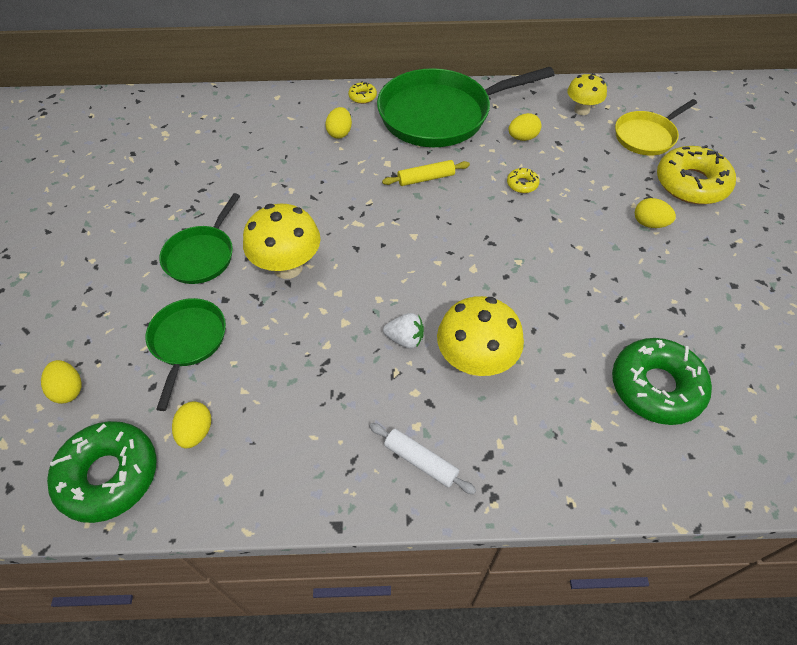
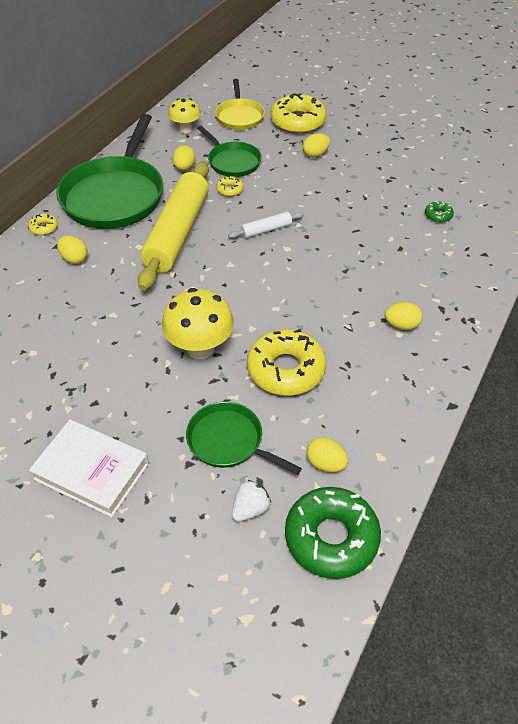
camera: 60 degrees left, 5 degrees down
(68, 390) = (220, 547): yellow egg -> yellow egg (401, 325)
(114, 265) = (92, 471): none -> white book
(202, 255) = (138, 401): green pan -> green pan (232, 162)
(300, 345) = (286, 369): none -> yellow donut
(405, 339) = (323, 309): white strawberry -> white strawberry (250, 509)
(421, 461) = (427, 343): white rolling pin -> white rolling pin (266, 230)
(426, 178) = (177, 233): yellow rolling pin -> yellow rolling pin, size x2.36
(475, 362) = (367, 282): yellow mushroom -> none
(656, 387) = (438, 215): green donut -> green donut, size x0.44

